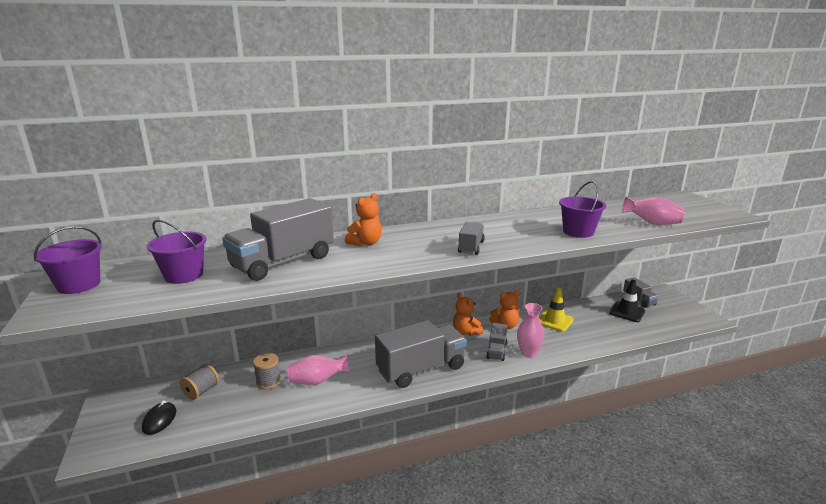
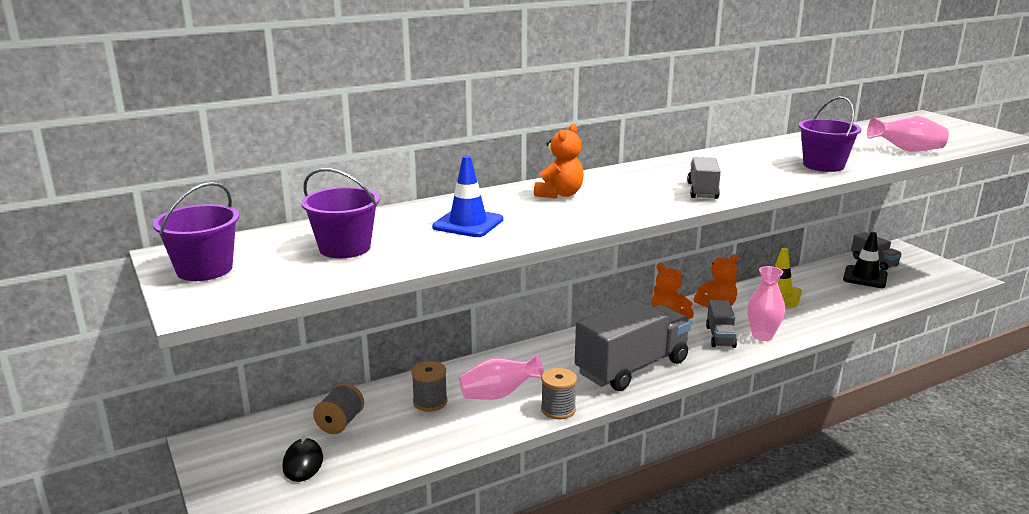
camera: 10 degrees left, 0 degrees up
(283, 262) = (468, 223): grey truck -> blue traffic cone
(352, 398) = (558, 409): none -> grey spool

